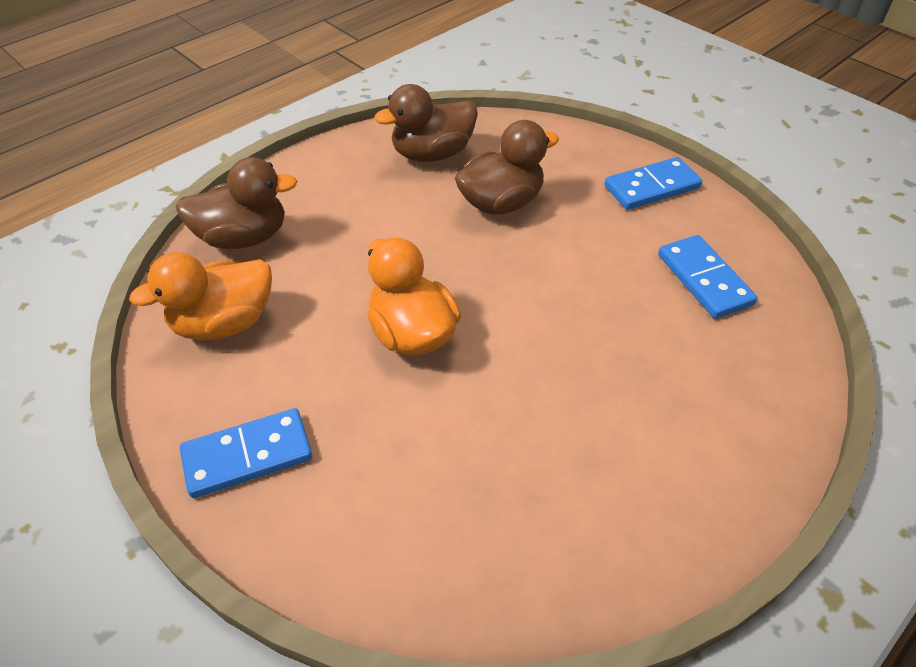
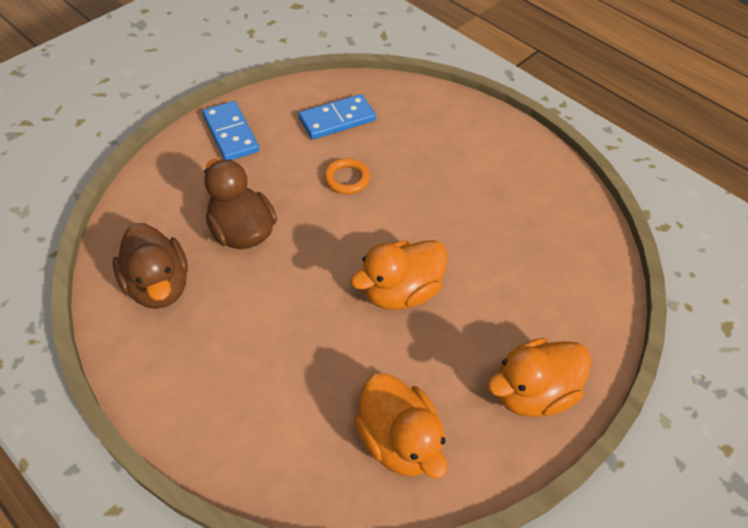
camera: 95 degrees left, 5 degrees up
(243, 237) = (278, 447): brown duck -> none
(247, 456) = (532, 392): blue domino -> orange duck
(593, 288) = (346, 179): none -> orange ring

